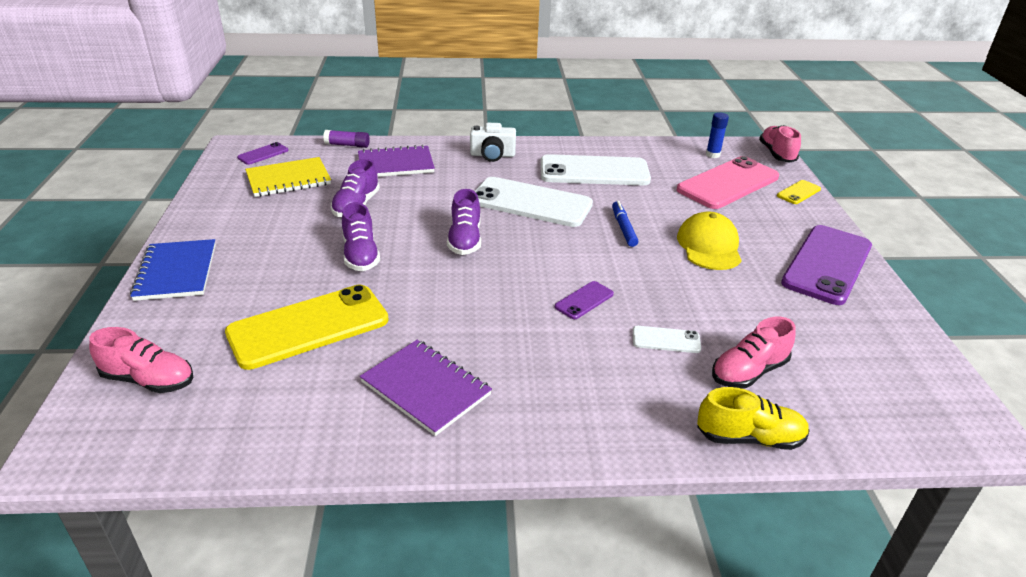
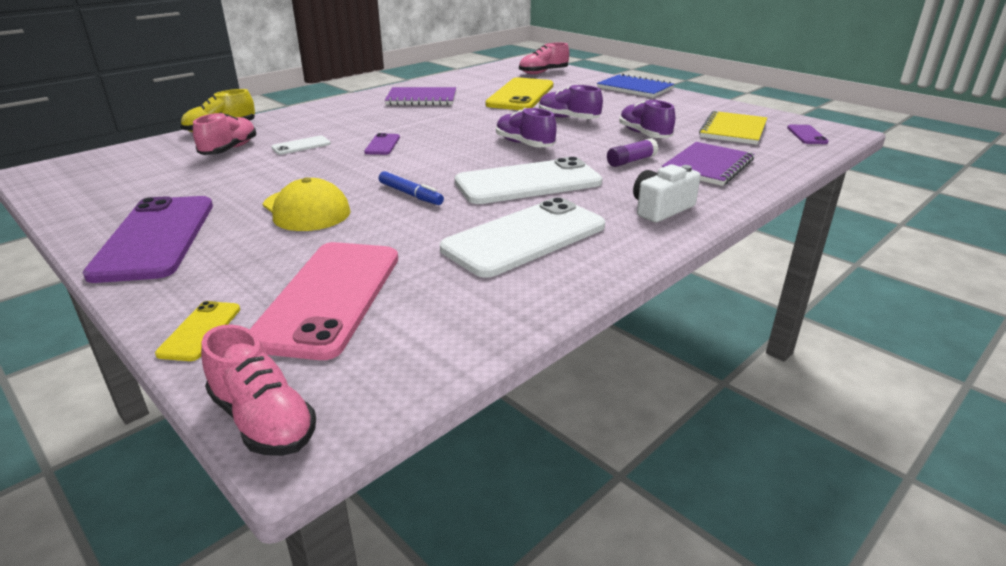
camera: 140 degrees right, 5 degrees down
(347, 145) = (788, 163): purple glue stick -> purple glue stick (631, 161)
(712, 155) = (394, 349): blue glue stick -> none

